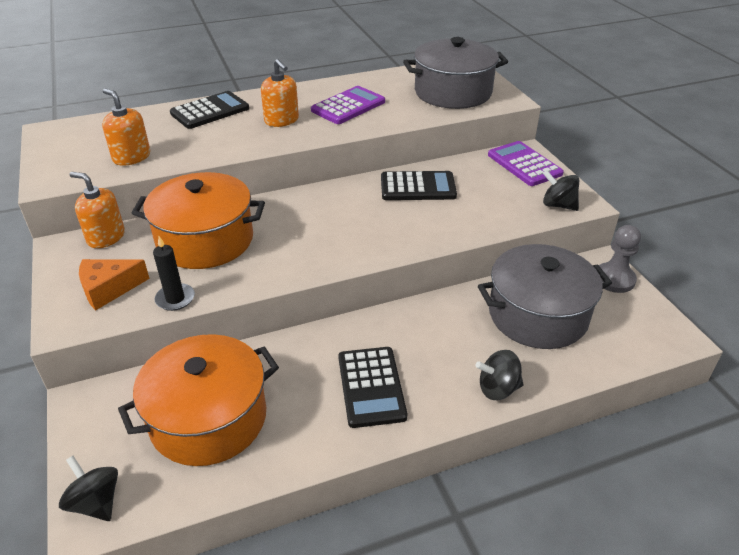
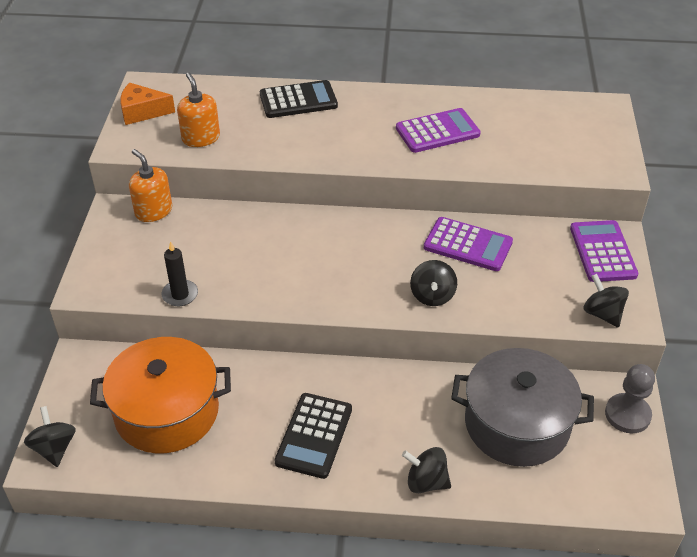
camera: 25 degrees right, 5 degrees up
(109, 289) = (132, 266): orange cheese -> orange cheese (142, 112)
(205, 240) = (234, 242): orange pot -> none
(281, 120) = (360, 132): orange soap dispenser -> none
(415, 231) = (432, 296): none -> black spinning top
(418, 187) = (468, 245): black calculator -> purple calculator
(453, 92) = (562, 143): grey pot -> none

